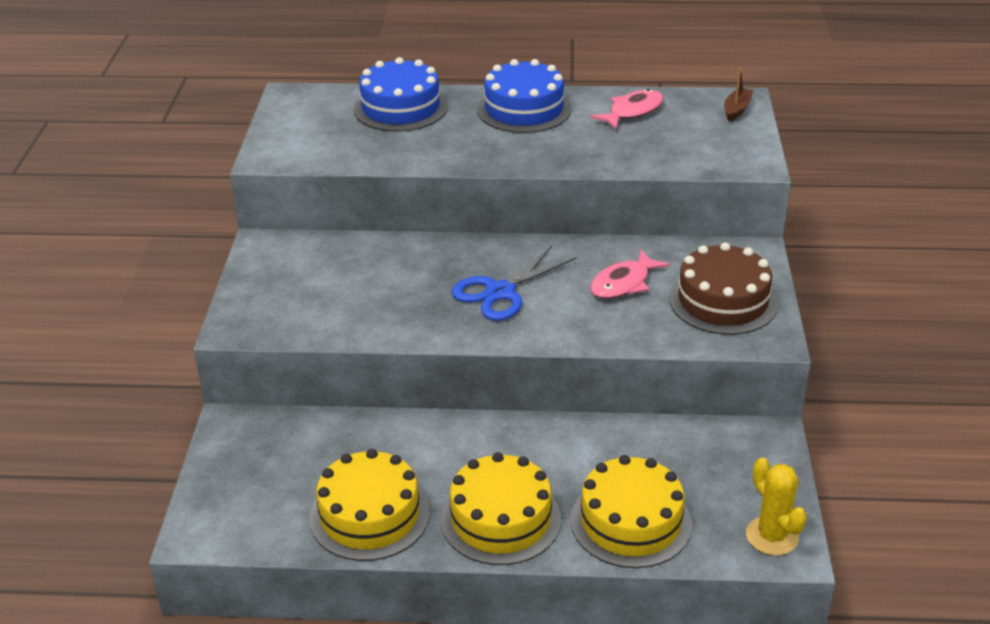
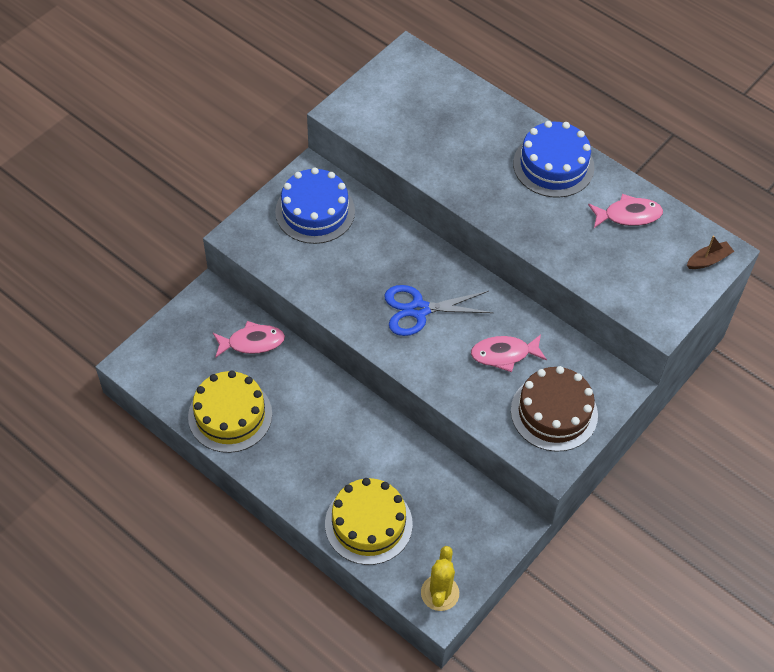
camera: 35 degrees right, 20 degrees up
(326, 438) = (252, 342): none -> pink fish
(400, 108) = (470, 112): blue cake -> blue cake (315, 211)
(501, 519) = (298, 469): yellow cake -> none

